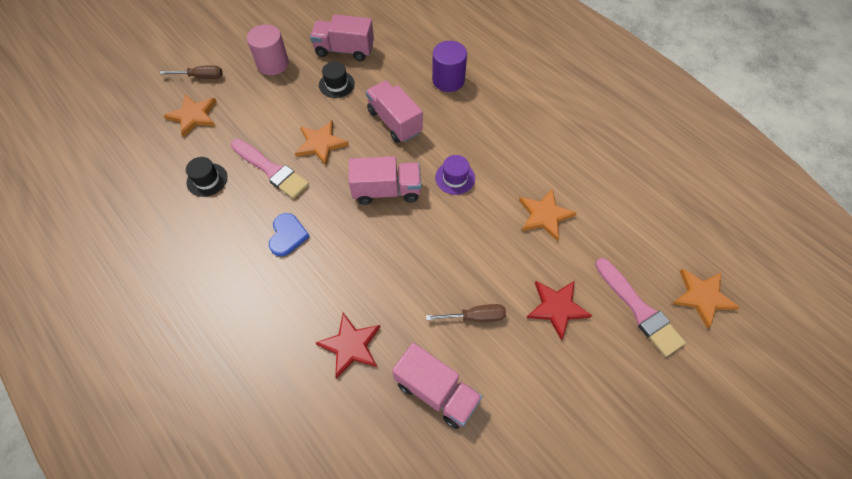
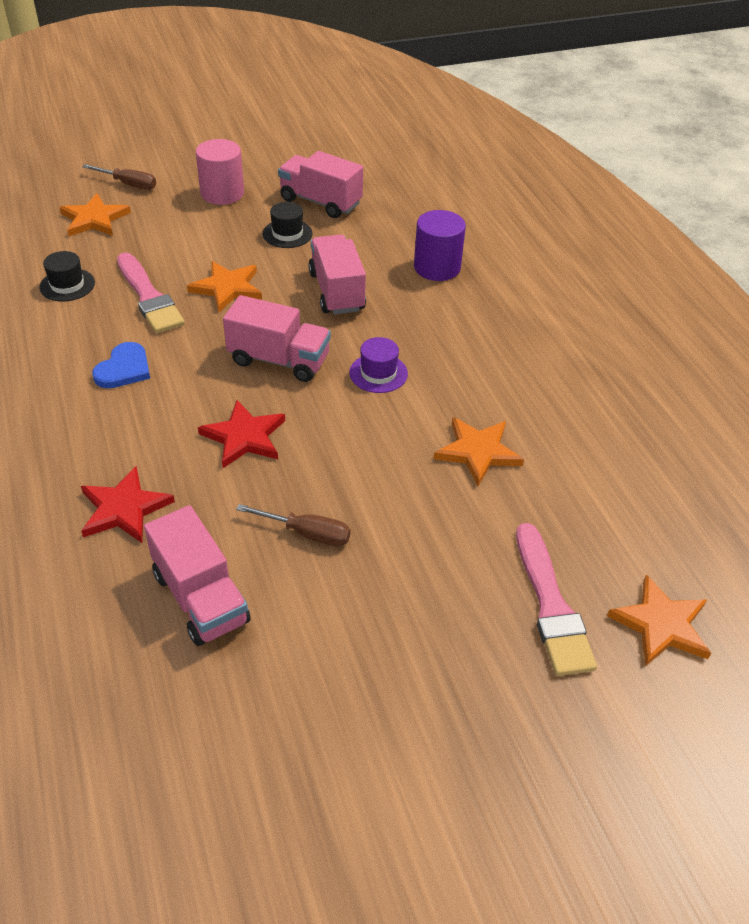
camera: 20 degrees right, 15 degrees down
(557, 308) = (429, 562): red star -> red star (244, 437)

